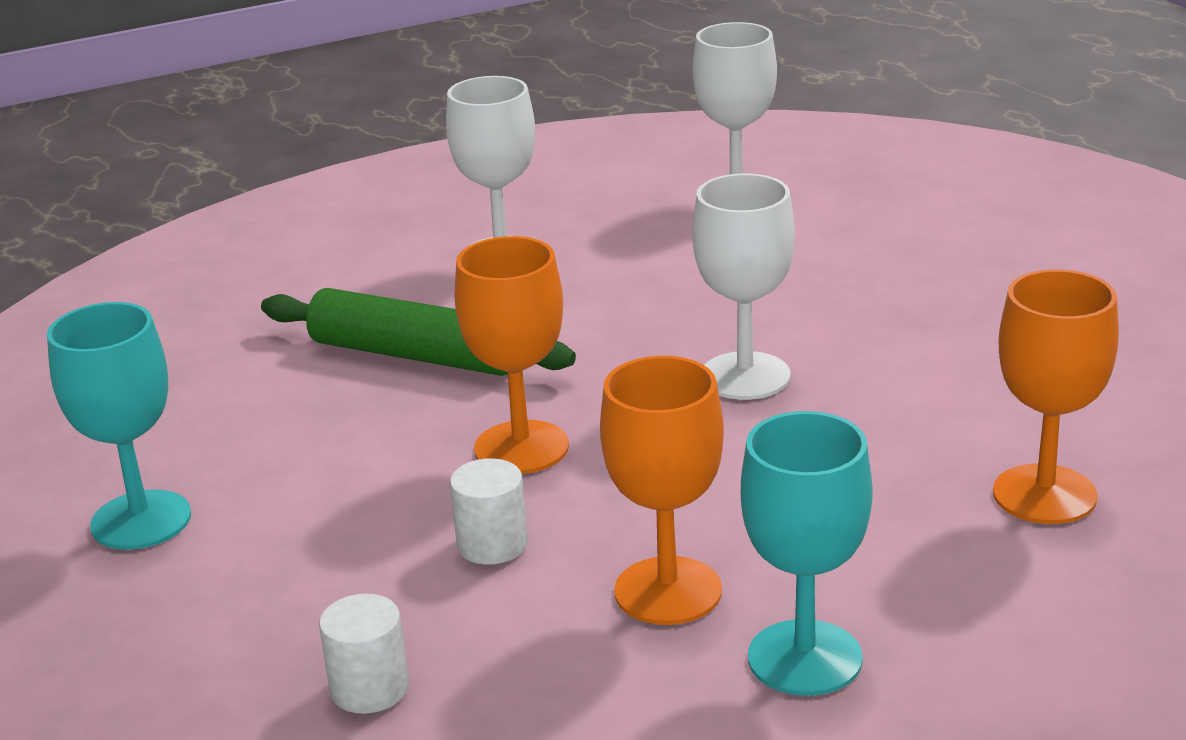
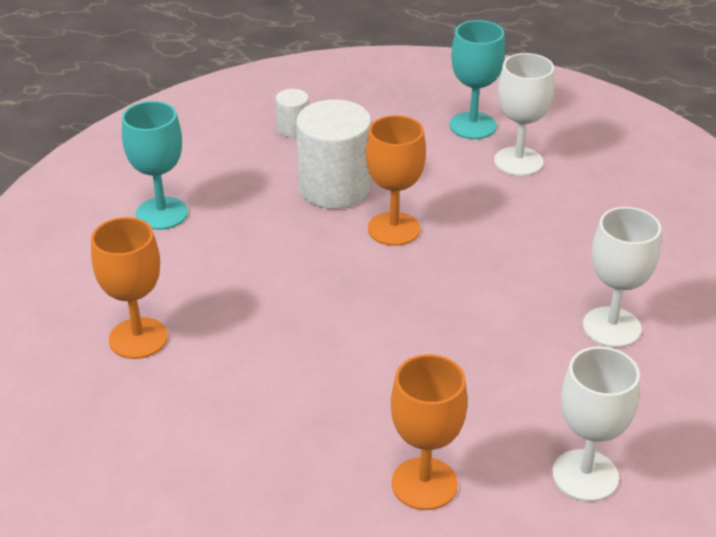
camera: 130 degrees right, 10 degrees up
(415, 356) = (523, 243): green rolling pin -> none
(492, 544) = (334, 188): white cylinder -> white cylinder, size x2.07
(668, 591) = (243, 208): orange goblet -> orange goblet (424, 484)
(745, 376) = (358, 324): white goblet -> white goblet (518, 161)

